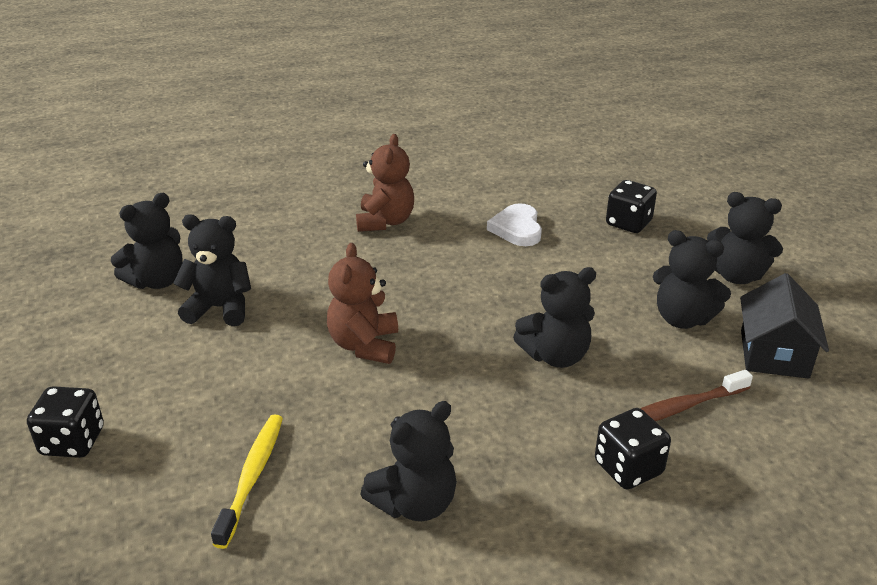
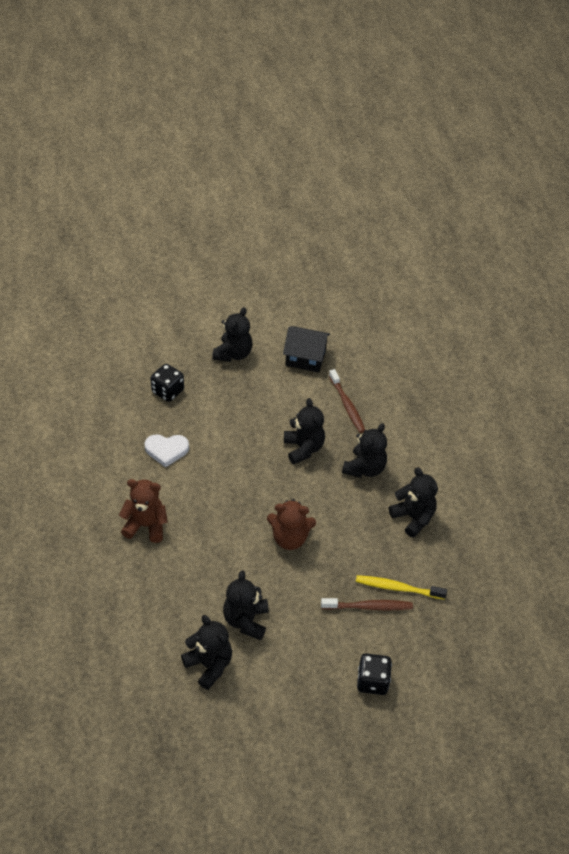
camera: 90 degrees left, 15 degrees up
(219, 437) = (368, 607): none -> brown toothbrush
(628, 468) = (388, 433): black dice -> none
(682, 319) = (273, 387): black teddy bear -> black teddy bear (364, 468)

